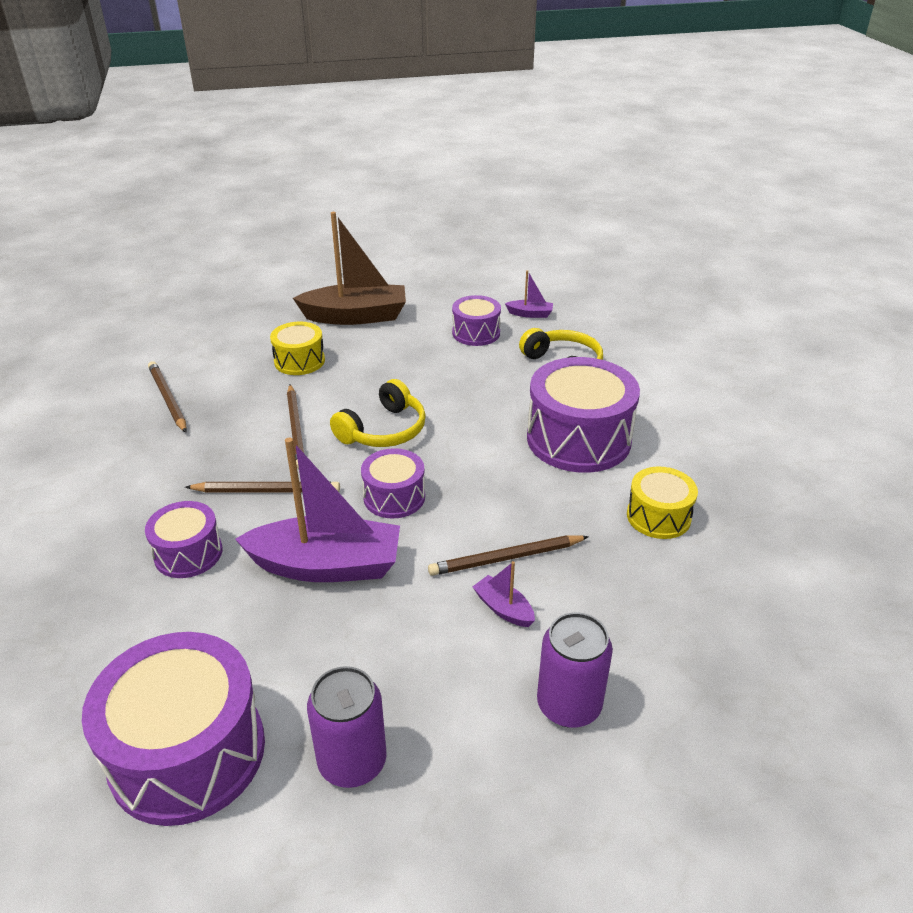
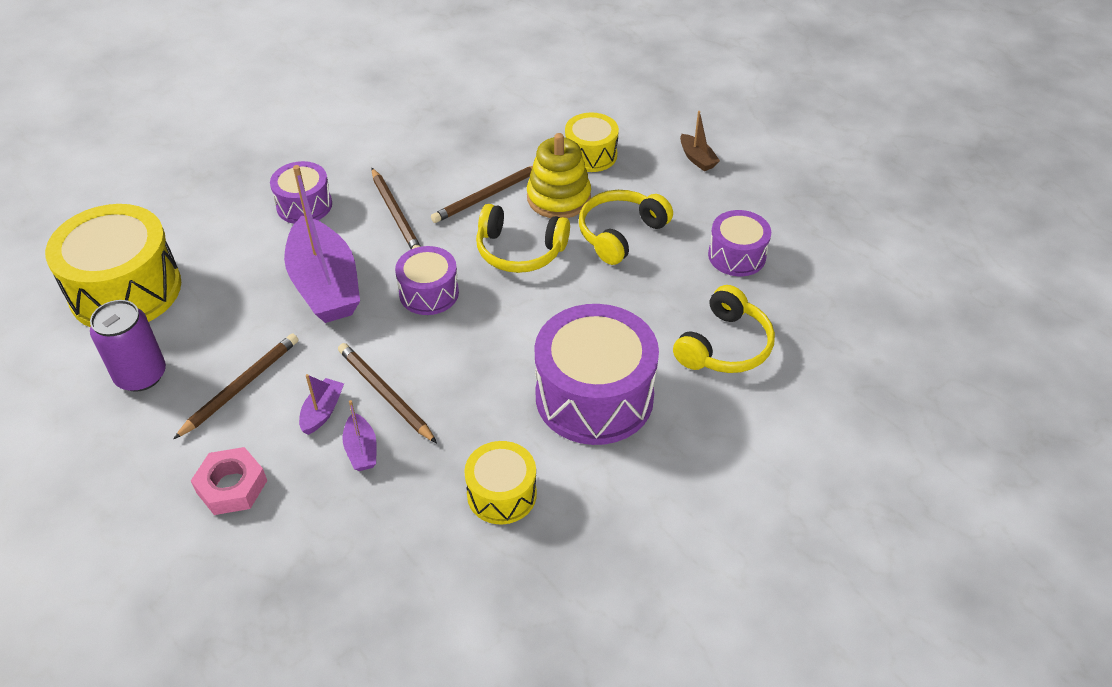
camera: 65 degrees right, 10 degrees up
(167, 399) = (481, 106): brown pencil -> brown pencil (240, 386)
(187, 752) = (125, 290): purple drum -> yellow drum
(336, 392) = (558, 198): none -> yellow stacking toy
(355, 316) = (697, 159): brown boat -> brown boat, size x0.43
(408, 374) = (620, 234): none -> yellow headphones
(530, 314) = (814, 286): purple boat -> purple boat (361, 450)
(569, 705) = (231, 486): purple can -> pink nut

